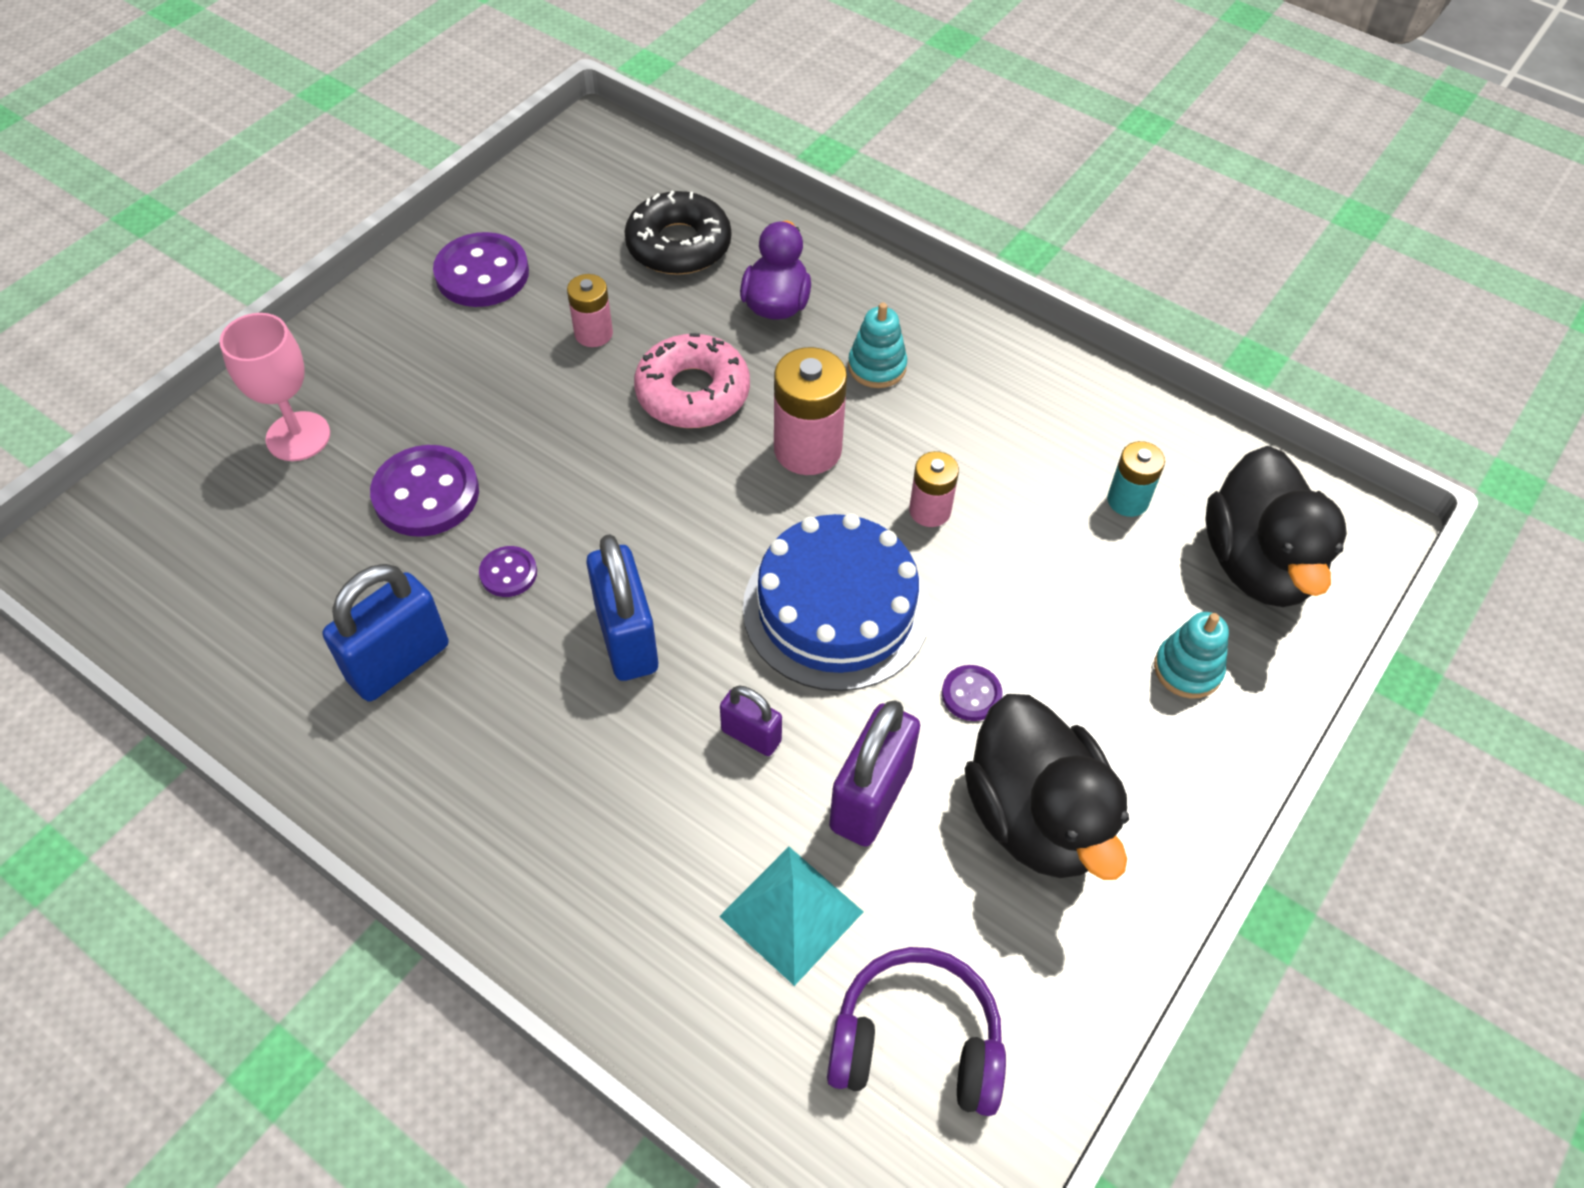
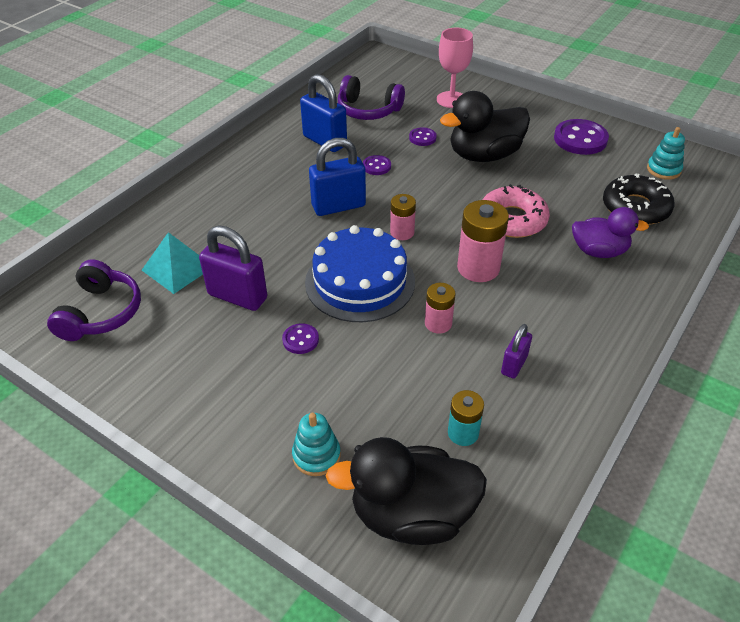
camera: 90 degrees right, 10 degrees down
(297, 581) = (368, 110): none -> purple headphones
(426, 494) = (422, 138): purple button -> purple button, size x0.52
(593, 333) = (547, 180): pink battery -> pink battery (402, 232)
(751, 735) = (279, 251): purple padlock -> purple padlock (514, 365)
(877, 367) = (557, 299): turquoise stacking toy -> turquoise stacking toy (663, 169)
(1036, 817) = (216, 366): black duck -> black duck (484, 155)

